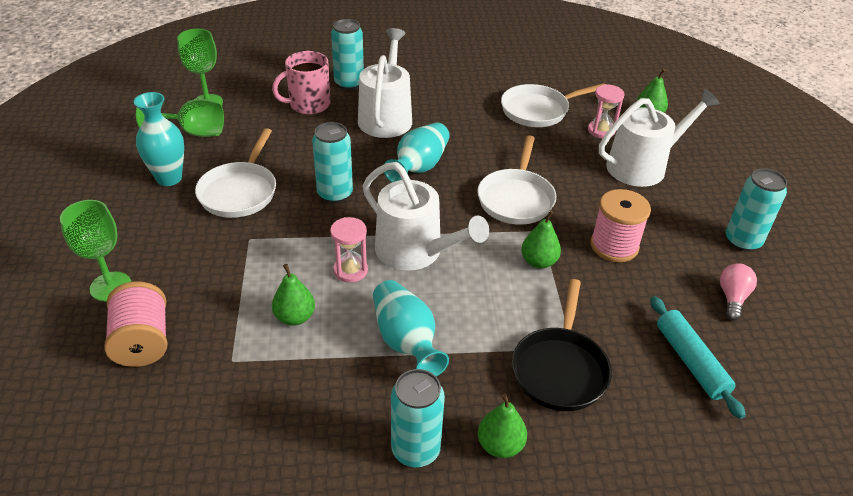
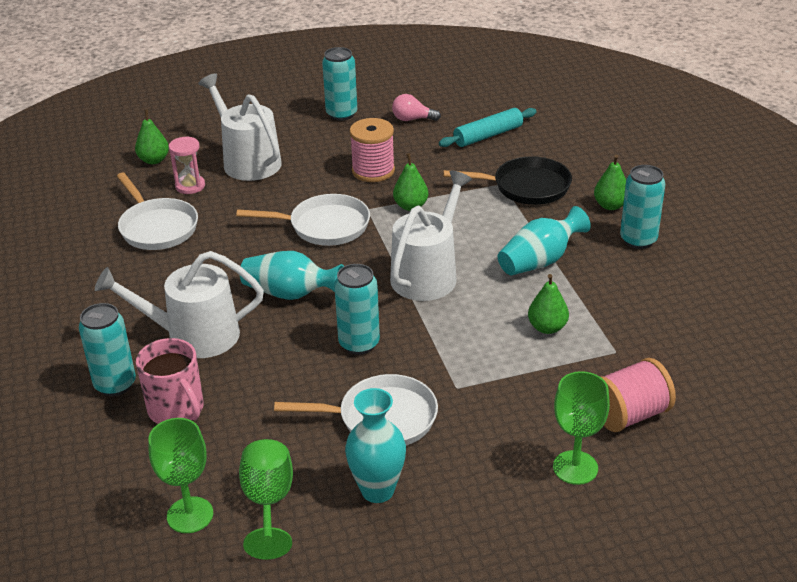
camera: 100 degrees left, 5 degrees down
(350, 270) = (471, 308): pink hourglass -> none

